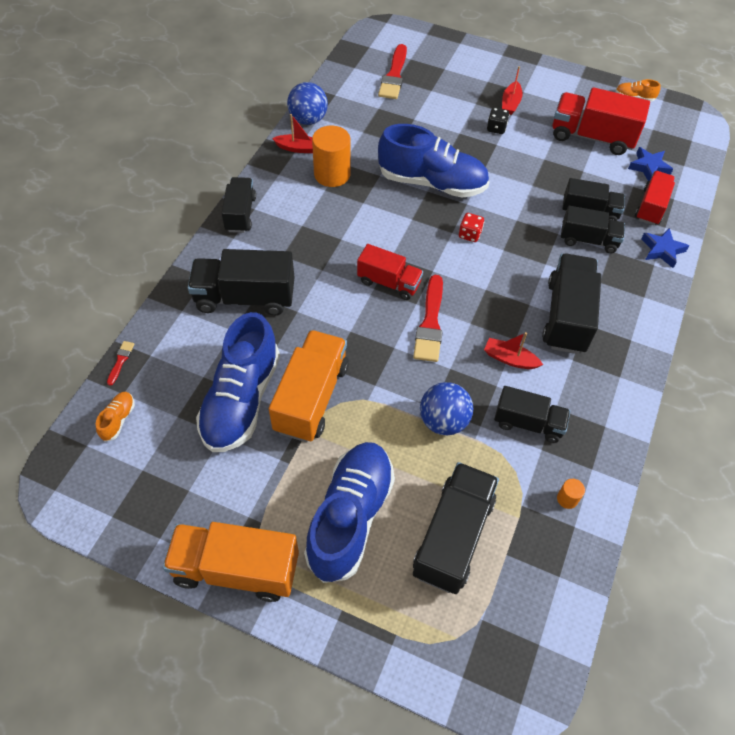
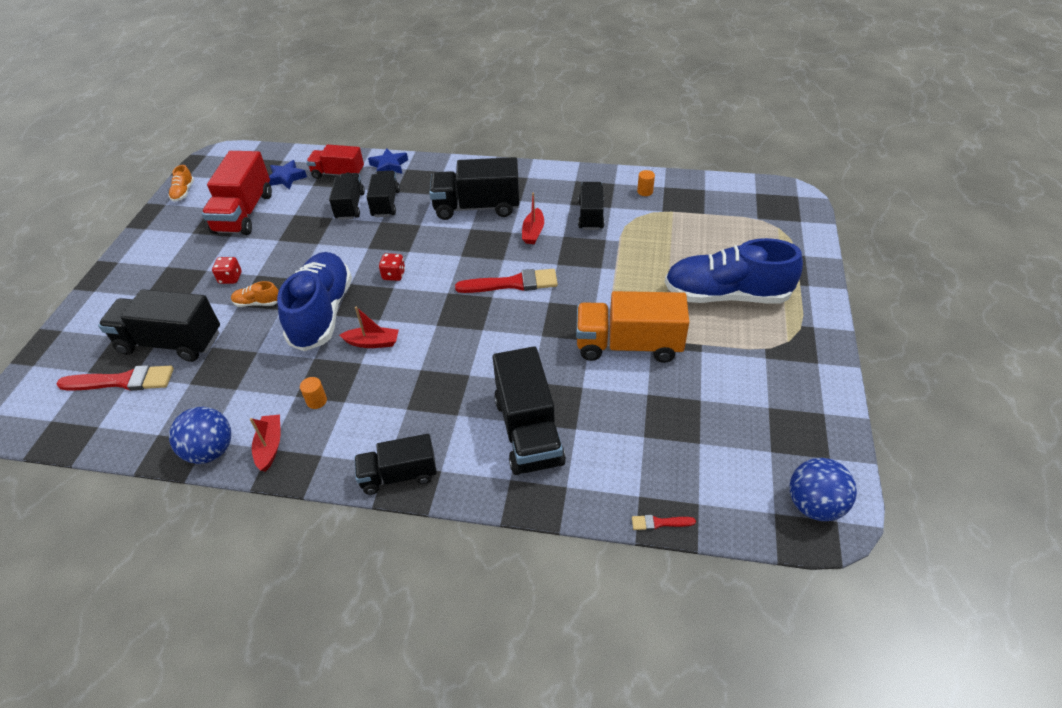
camera: 100 degrees left, 10 degrees down
(118, 419) = (731, 495): orange shoe -> orange shoe (257, 303)
(236, 569) = (813, 352): orange truck -> none
(241, 399) = (655, 396): blue shoe -> none
(332, 174) = (316, 401): orange cylinder -> orange cylinder, size x0.45
(389, 282) = (471, 320): red truck -> none
(443, 421) = (611, 259): blue ball -> blue ball (814, 505)
(453, 536) = (707, 239): black truck -> black truck (171, 343)
(496, 128) = (230, 278): black dice -> red dice
(510, 103) = (187, 273): red boat -> red boat (372, 342)

